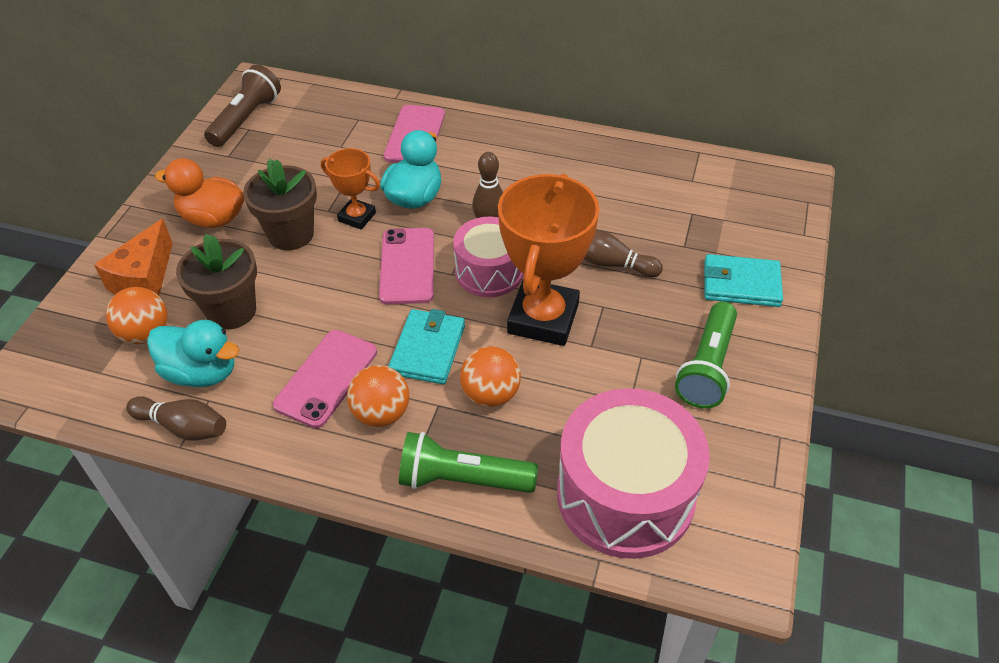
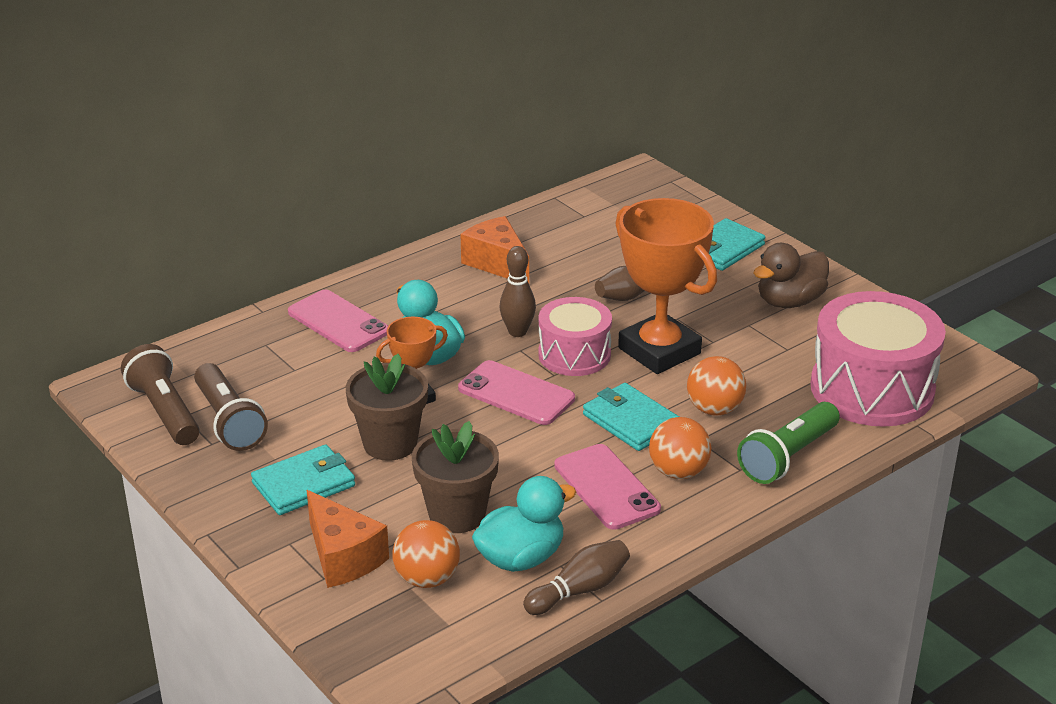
camera: 55 degrees left, 15 degrees down
(213, 218) = (304, 484): orange duck -> turquoise wallet
(257, 150) = (229, 422): none -> brown flashlight
(570, 170) = (497, 263): none -> orange cheese
(707, 367) = (789, 301): green flashlight -> brown duck

